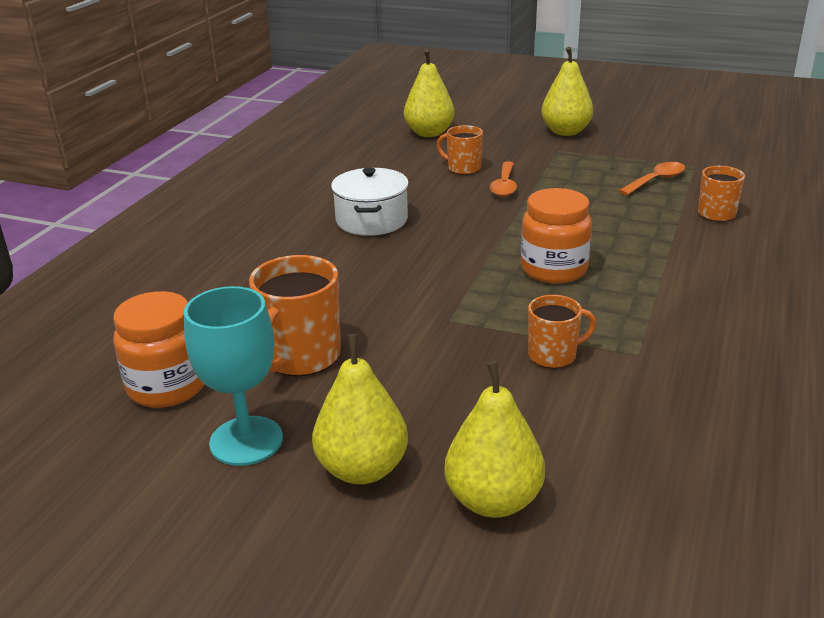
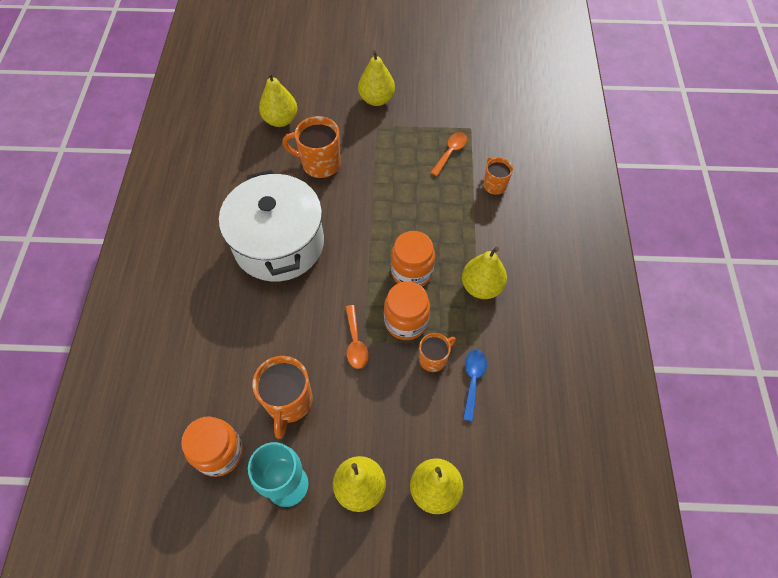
camera: 20 degrees left, 30 degrees up
(371, 220) = (279, 243): white pot -> white pot, size x1.84
(463, 168) = (320, 164): orange mug -> orange mug, size x1.66
(504, 185) = (354, 180): orange spoon -> orange spoon (355, 342)
(524, 312) = (406, 321): none -> orange jar
(613, 389) = (473, 380): none -> blue spoon
(663, 299) = (481, 287): none -> yellow pear

